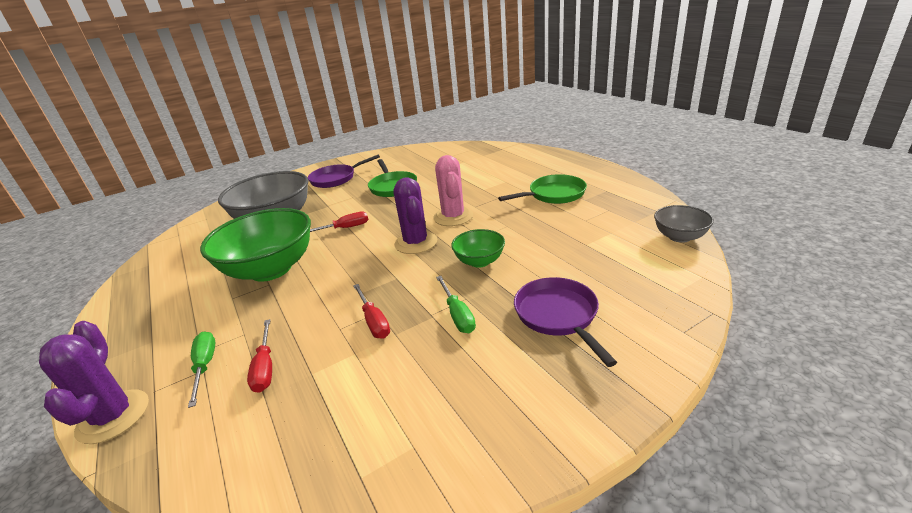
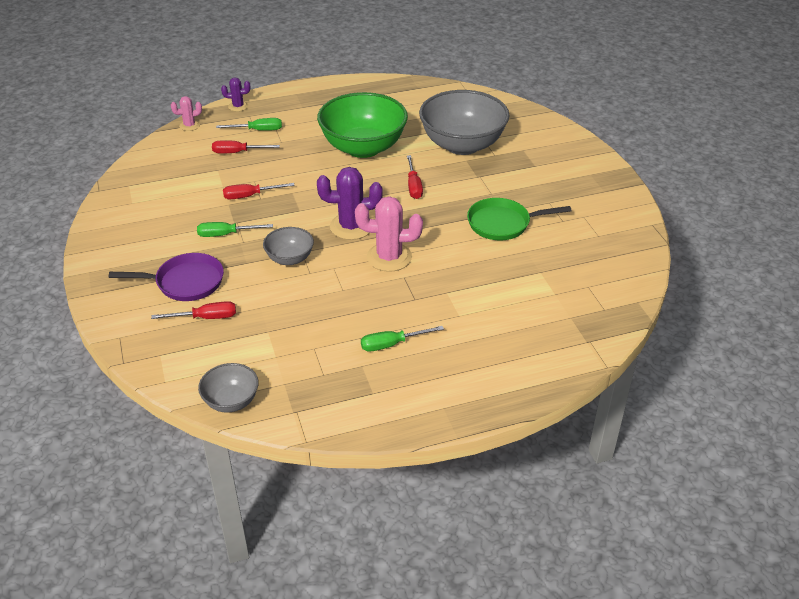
camera: 100 degrees right, 10 degrees up
(113, 416) = (238, 106): purple cactus -> purple cactus, size x0.54
(158, 465) = (189, 125): none -> pink cactus
(336, 179) = (558, 183): purple pan -> none
(479, 261) = (290, 258): green bowl -> grey bowl
(553, 195) = (392, 344): green pan -> green screwdriver
(599, 282) = (206, 318): none -> red screwdriver

